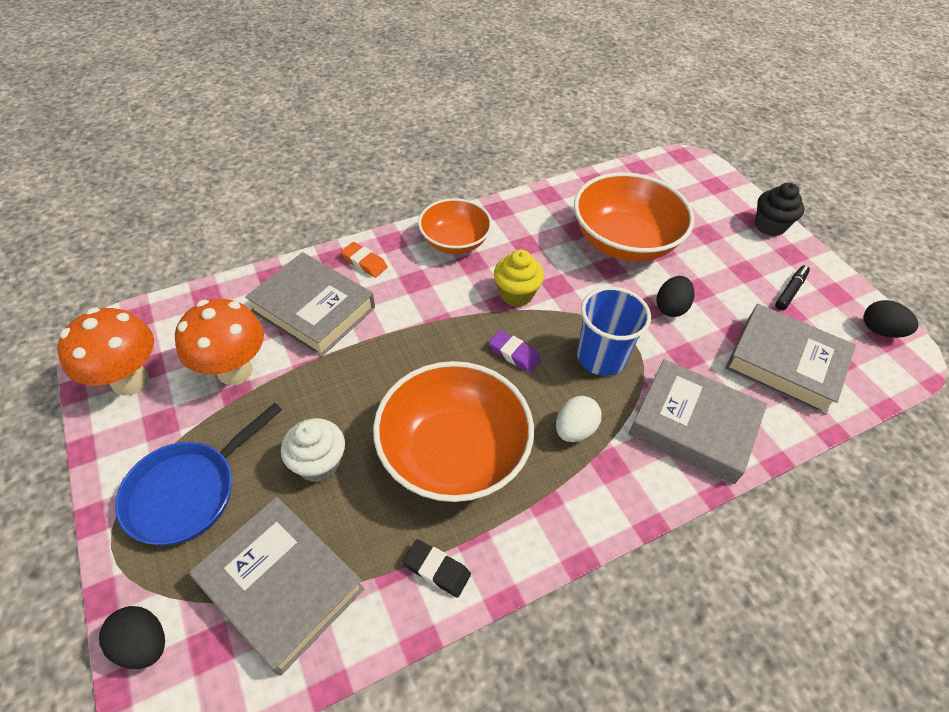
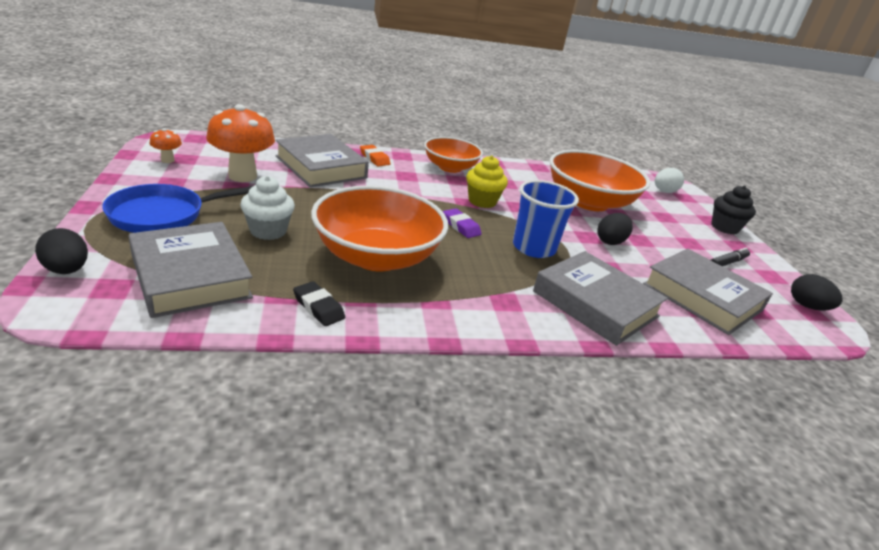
camera: 15 degrees right, 20 degrees down
(130, 381) = (167, 160): orange mushroom -> orange mushroom, size x0.46
(574, 429) = (486, 275): white egg -> white egg (664, 191)

